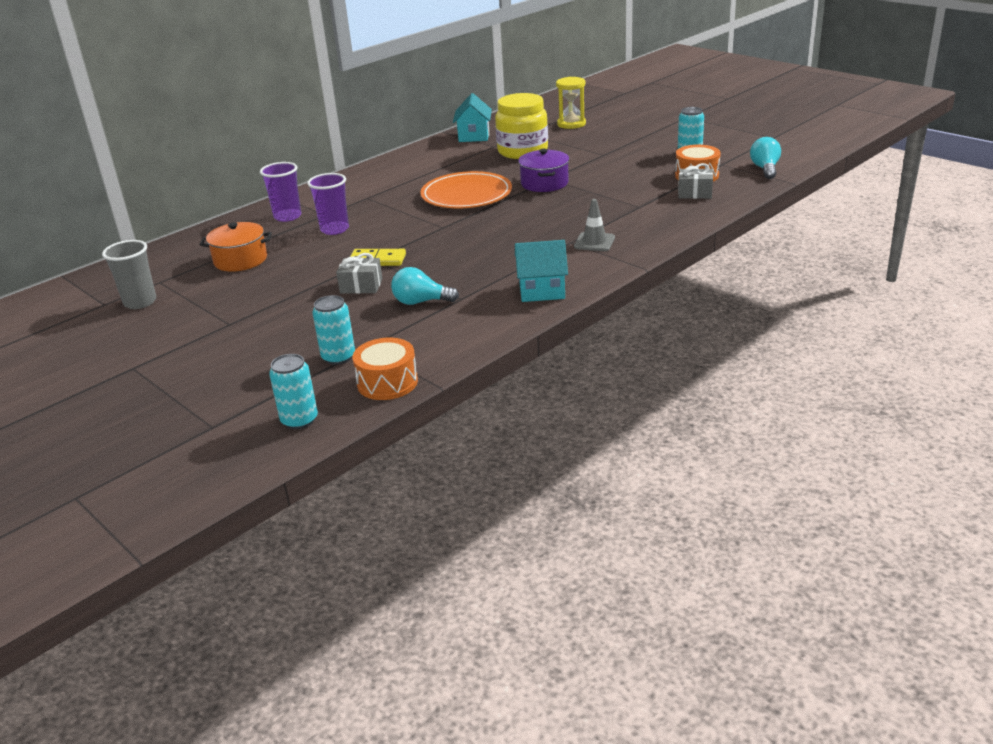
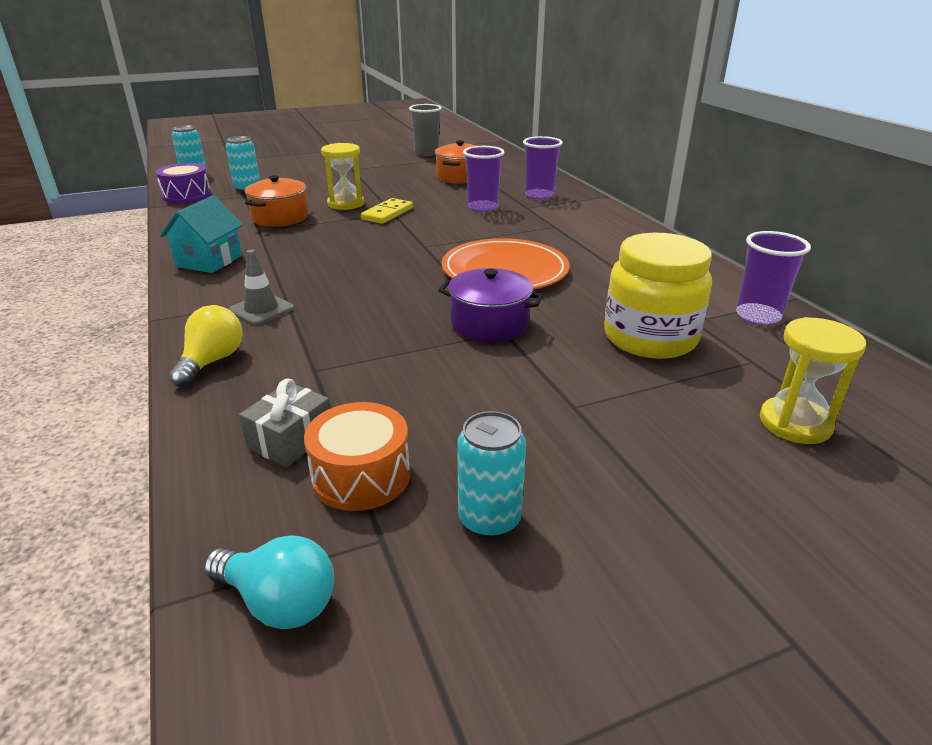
camera: 110 degrees right, 0 degrees up
(361, 286) = (346, 204): grey gift -> yellow hourglass
(387, 382) = (187, 195): orange drum -> purple drum
(421, 302) = (280, 217): turquoise light bulb -> orange pot
(474, 136) = (758, 316): turquoise house -> purple cup
(663, 232) = (212, 361): none -> yellow light bulb

